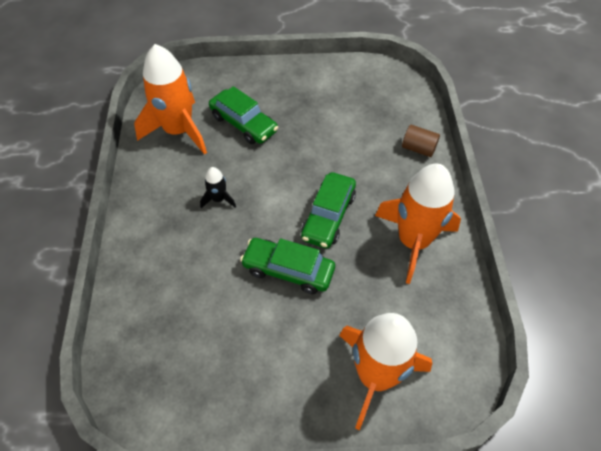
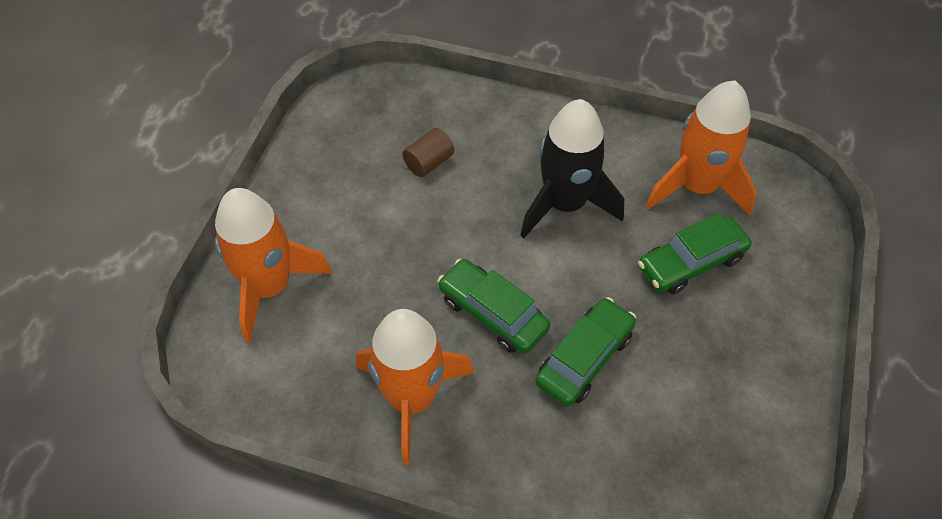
camera: 110 degrees right, 0 degrees up
(218, 199) = (565, 204): black rocket -> black rocket, size x2.28
(288, 270) = (434, 246): green car -> green car (584, 359)
(418, 148) = (571, 482): brown cylinder -> brown cylinder (429, 162)

